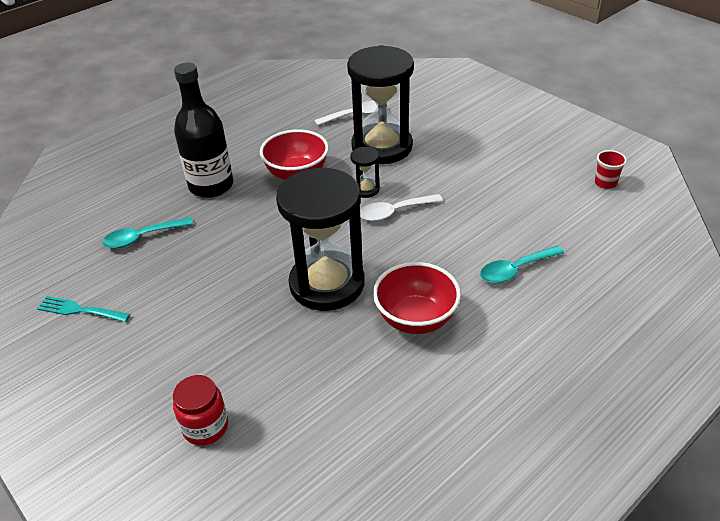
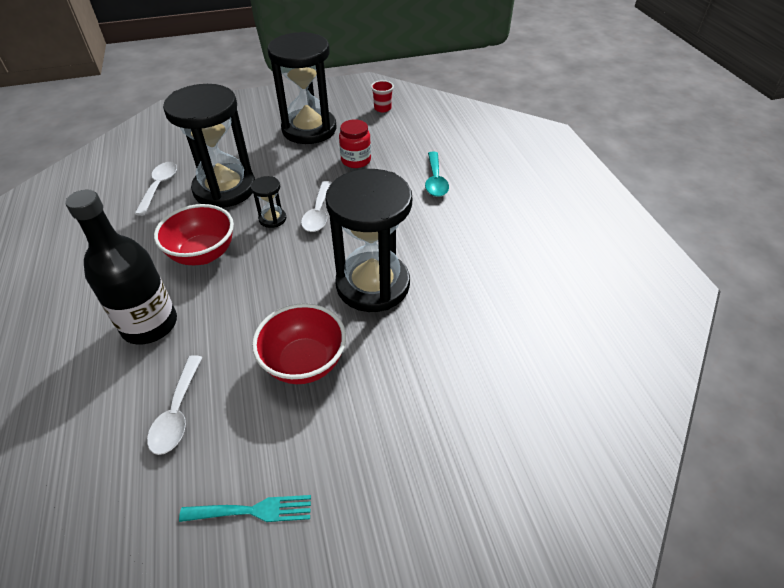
camera: 65 degrees left, 5 degrees up
(80, 310) = (252, 511): turquoise fork -> turquoise fork turned 135 degrees counterclockwise
(142, 237) = (177, 413): turquoise spoon -> white spoon
(205, 427) = (494, 427): red jar -> red jar (356, 160)
(416, 319) = (450, 248): red bowl -> red bowl (304, 363)
(513, 152) = (309, 129): none -> black hourglass

